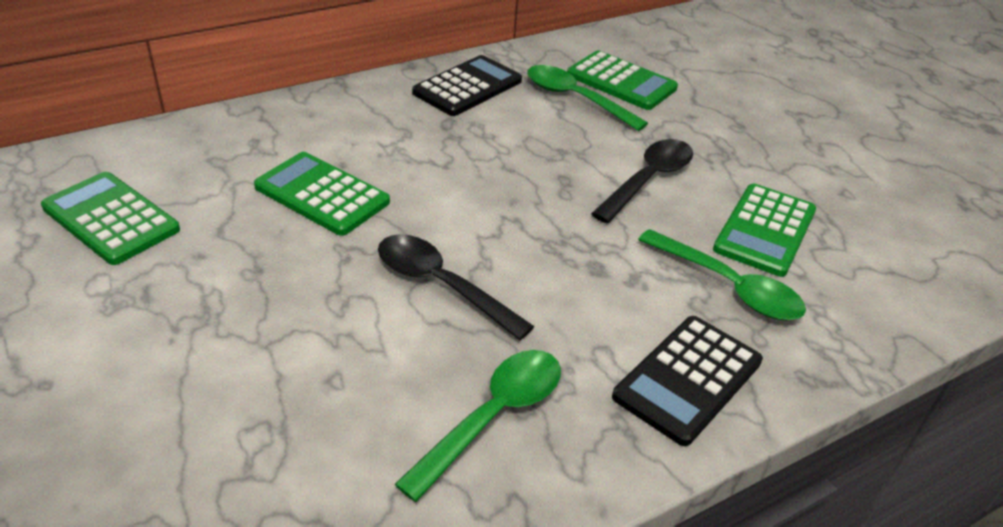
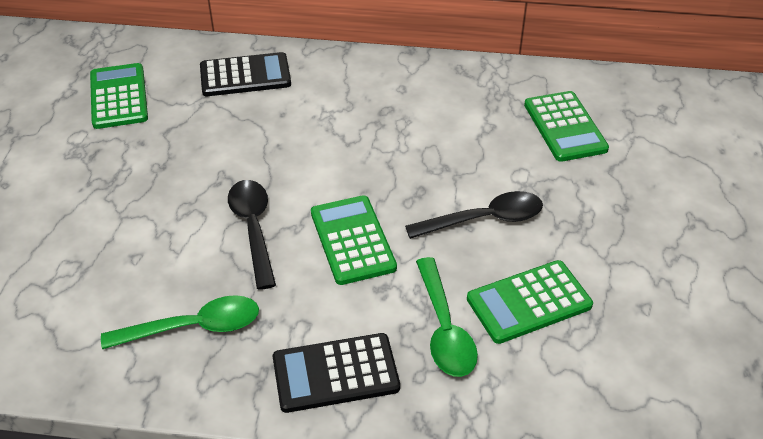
camera: 40 degrees right, 5 degrees up
(322, 194) = (247, 131): green calculator -> green calculator (352, 240)
(467, 87) = (433, 85): black calculator -> black calculator (245, 76)
(575, 99) = (507, 127): green spoon -> none

